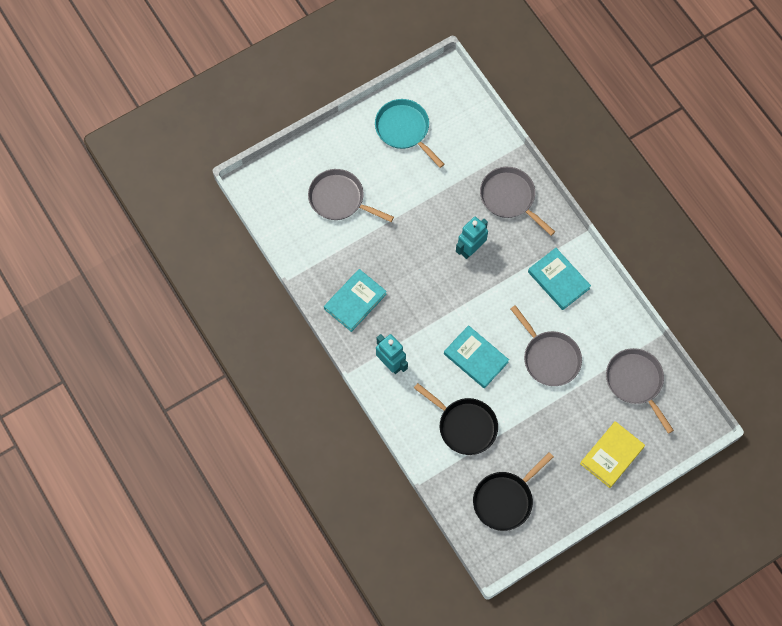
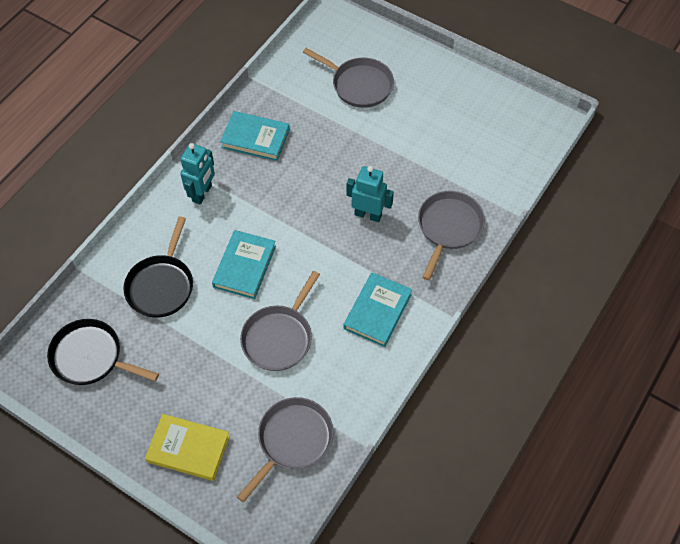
camera: 65 degrees right, 10 degrees down
(339, 199) = (359, 85): grey pan -> grey pan turned 120 degrees clockwise
(404, 129) = (467, 107): turquoise pan -> none

